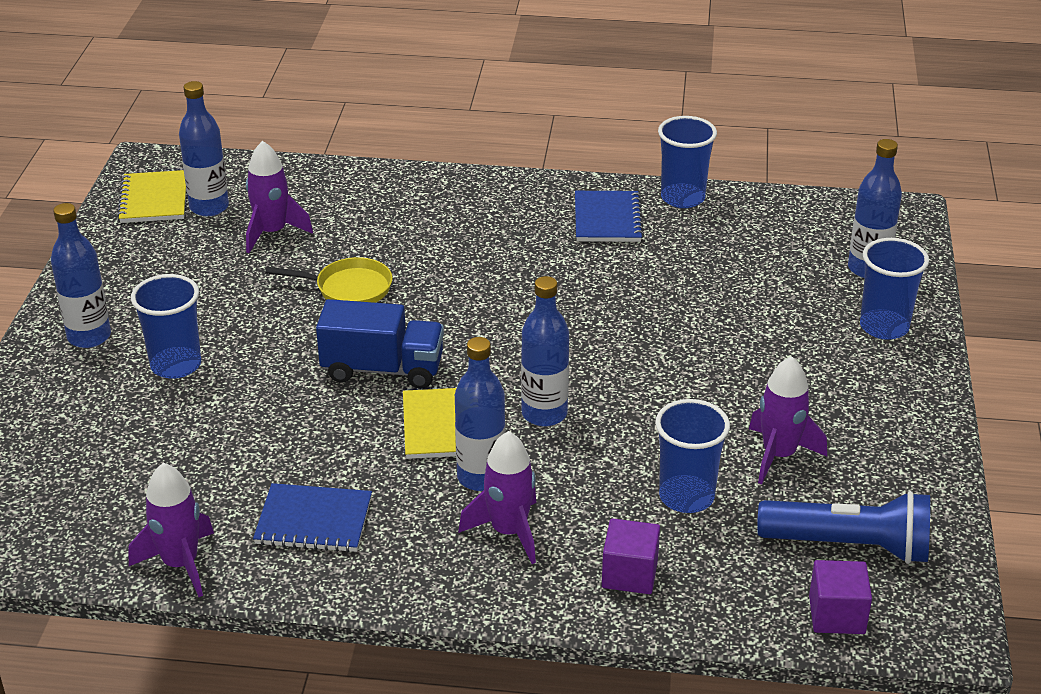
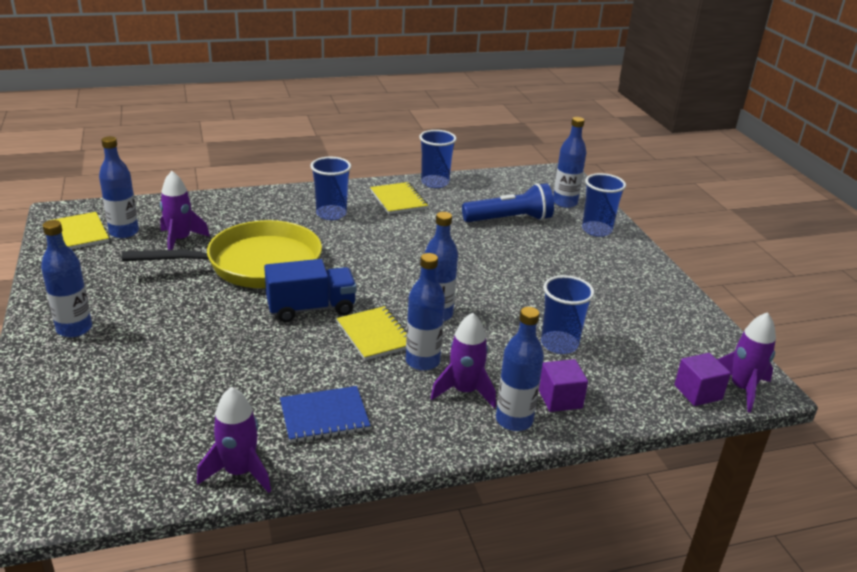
camera: 25 degrees left, 5 degrees down
(176, 365) = (156, 334): blue cup -> blue cup (331, 214)
(349, 288) = (256, 264): yellow pan -> yellow pan, size x2.10
(547, 587) = (514, 420): none -> blue bottle
(607, 219) = (398, 200): blue notebook -> yellow notebook
(779, 455) = (594, 309): purple rocket -> purple rocket (741, 388)
(849, 545) = (672, 350): blue flashlight -> blue flashlight (509, 219)

